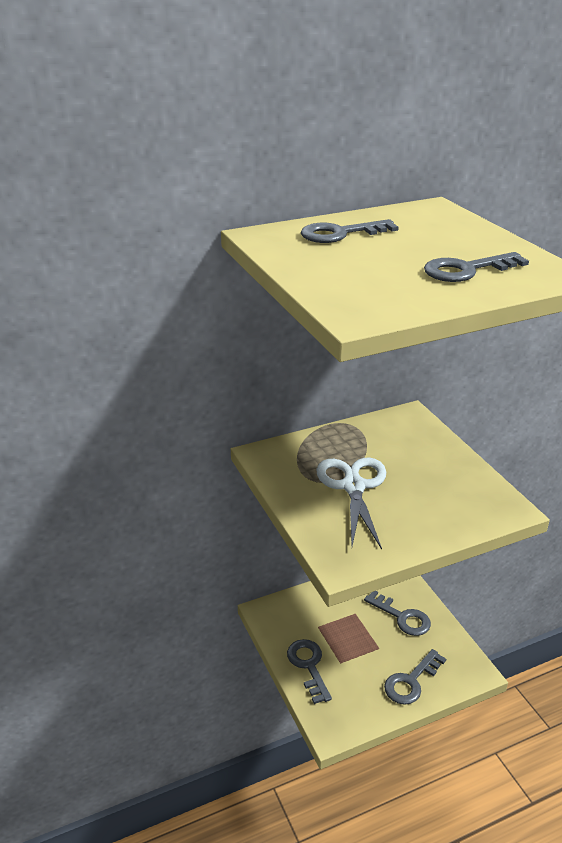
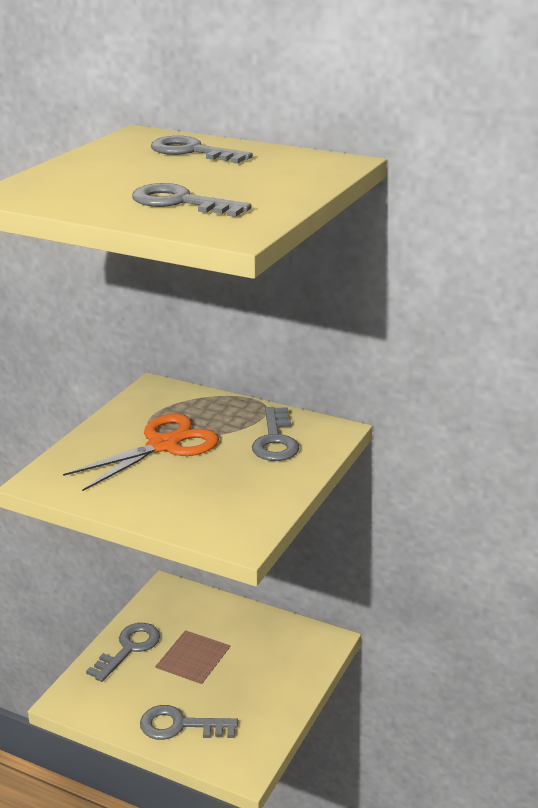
camera: 50 degrees right, 5 degrees down
(353, 486) = (164, 445): white scissors -> orange scissors
(402, 617) = (262, 679): grey key -> grey key (275, 440)

